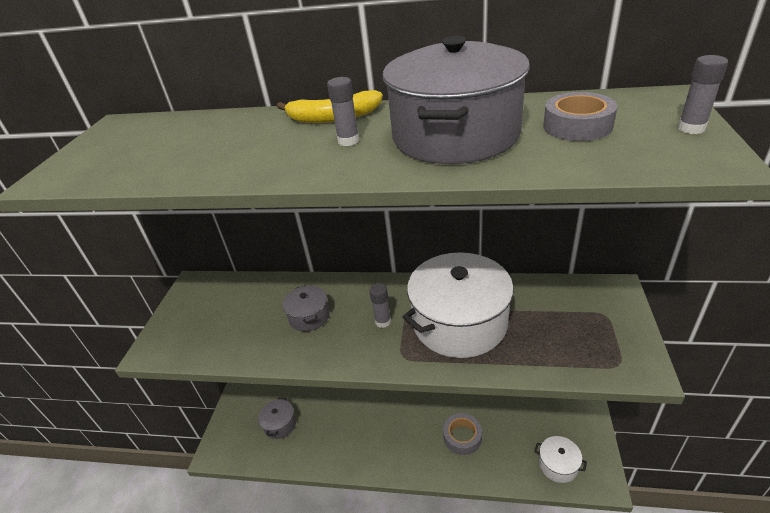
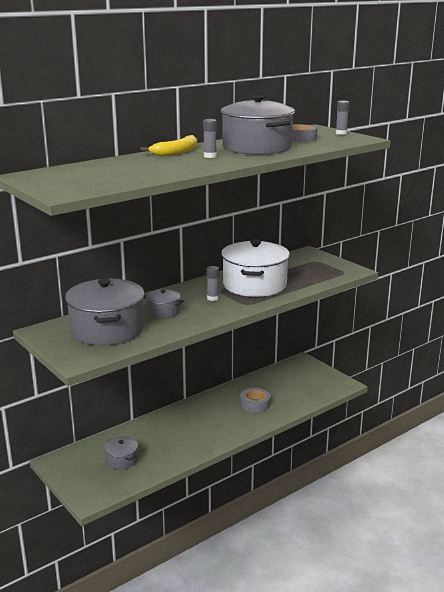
camera: 50 degrees left, 15 degrees down
(232, 315) = (107, 330): none -> grey pot
(558, 465) = (318, 389): white pot -> none

